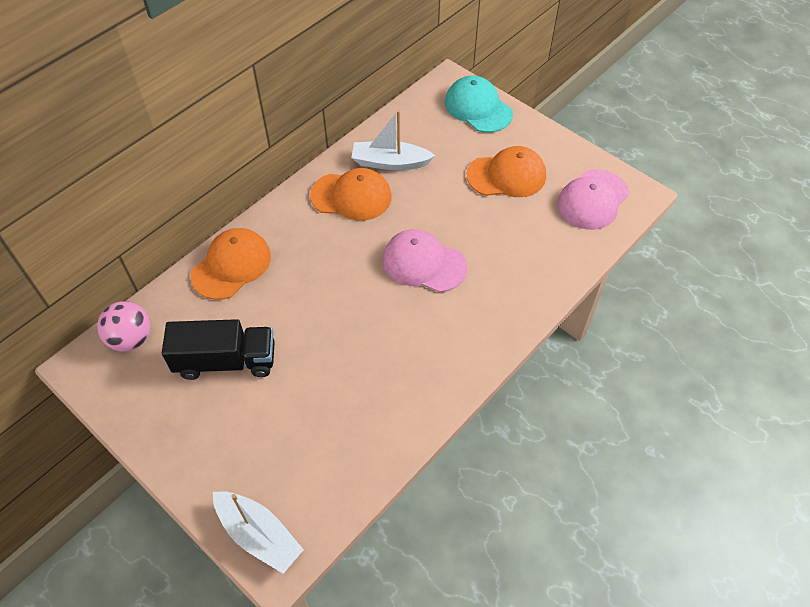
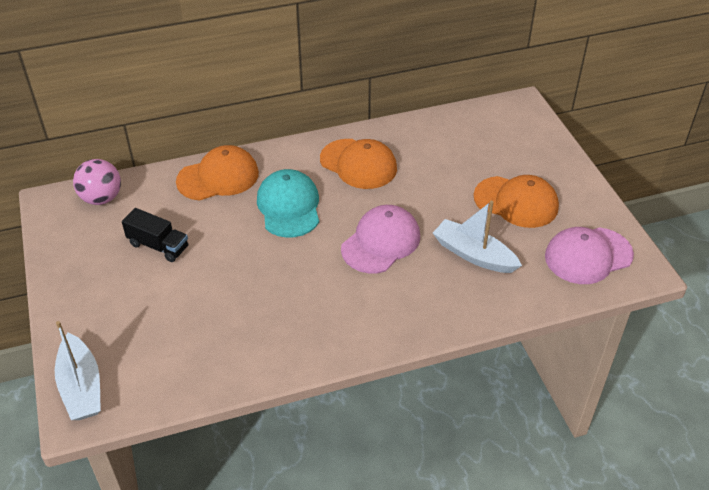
camera: 30 degrees right, 10 degrees down
(226, 361) = (158, 246): black truck -> black truck, size x0.65
(390, 162) = (413, 150): white boat -> white boat (473, 255)
(424, 263) = (381, 242): pink cap -> pink cap turned 75 degrees clockwise
(478, 108) = (532, 136): turquoise cap -> turquoise cap (289, 206)

